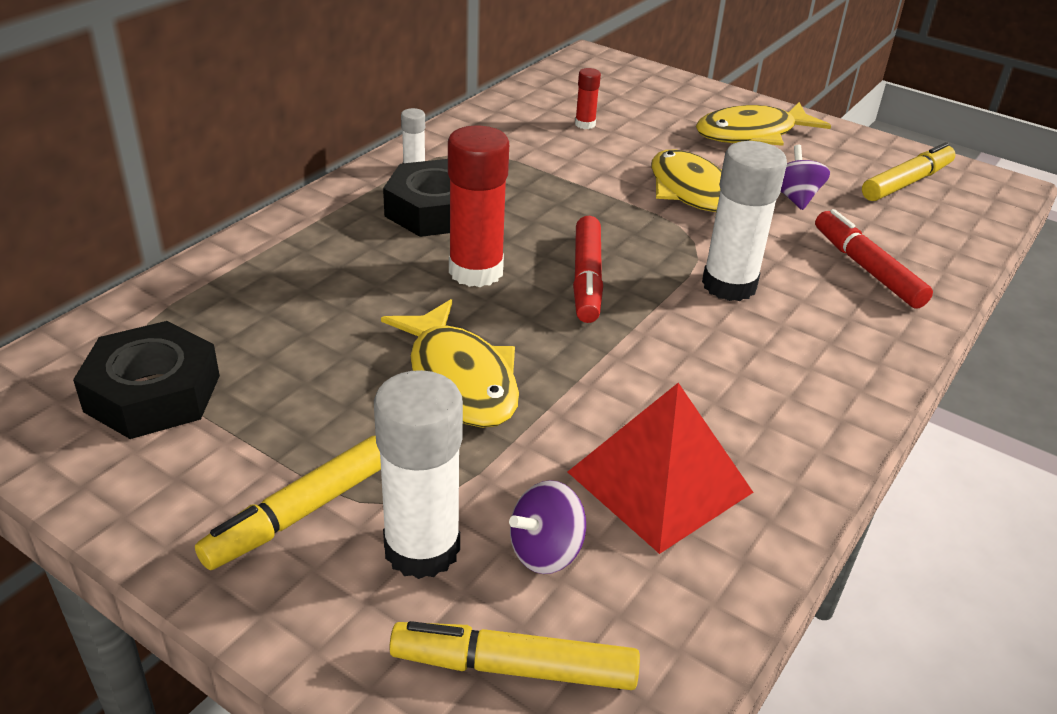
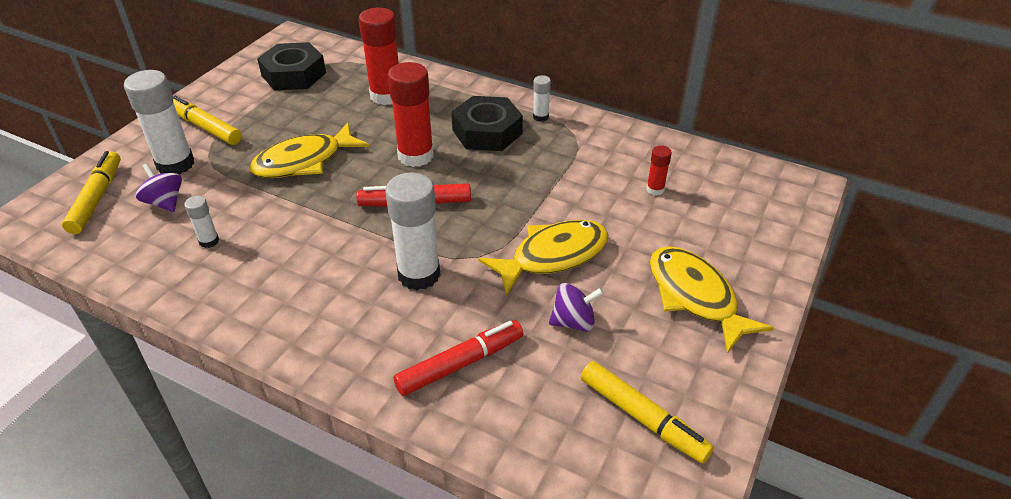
camera: 85 degrees right, 5 degrees up
(294, 288) = (386, 96): none -> red glue stick
(659, 482) = (209, 241): red pyramid -> white glue stick

